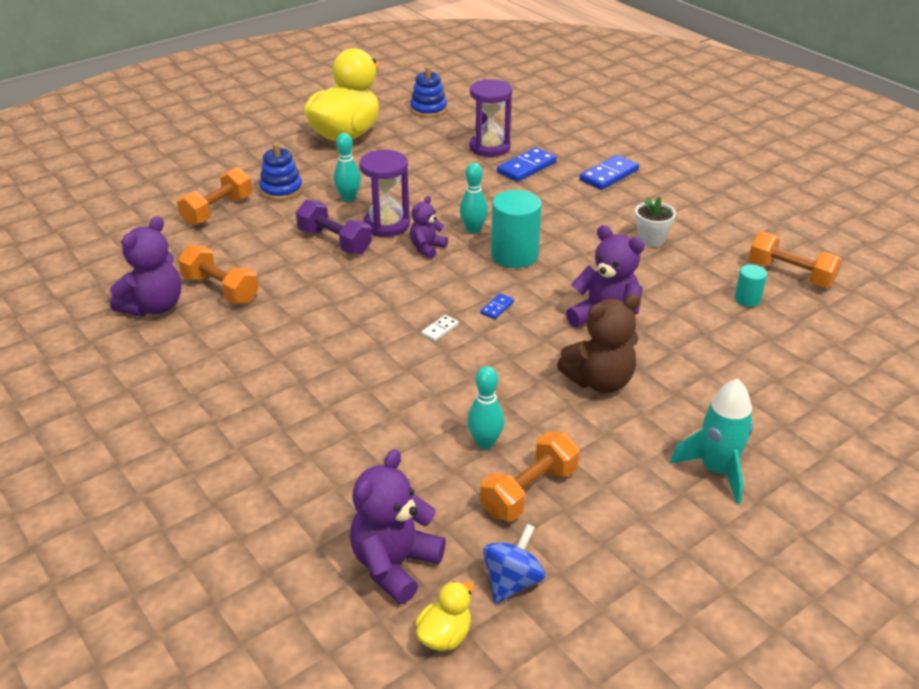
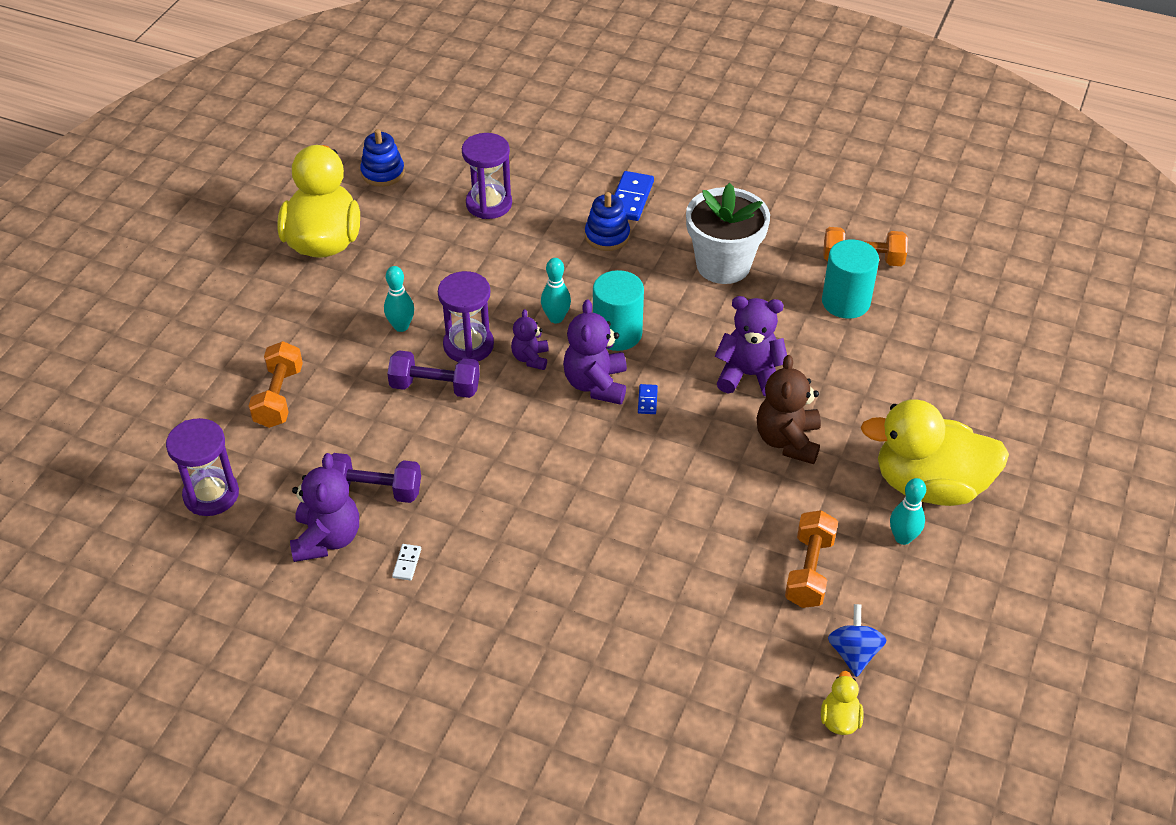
camera: 30 degrees left, 10 degrees up
(108, 251) = (211, 495): none -> purple hourglass
(220, 289) = (374, 490): orange dumbbell -> purple dumbbell
(281, 190) = (322, 343): blue stacking toy -> blue stacking toy (607, 236)
(395, 565) = (760, 683): purple teddy bear -> purple teddy bear (596, 384)
(440, 330) = (617, 446): white domino -> white domino (407, 563)
(485, 443) = (743, 543): turquoise bowling pin -> turquoise bowling pin (903, 538)
(526, 167) = (546, 218): blue domino -> none
(599, 381) = (787, 441): brown teddy bear -> brown teddy bear turned 150 degrees clockwise
(651, 239) = (723, 265): white flower pot -> white flower pot, size x2.02
(716, 470) = (929, 485): turquoise rocket -> yellow duck
(747, 299) = (845, 302): turquoise cylinder -> turquoise cylinder, size x1.94

